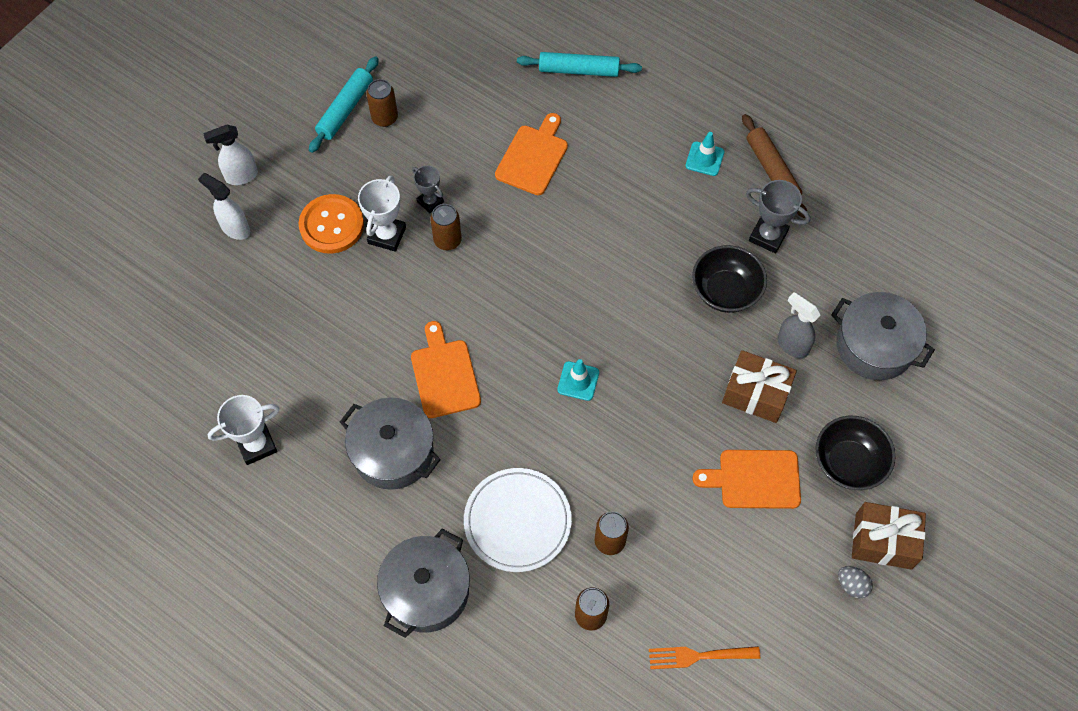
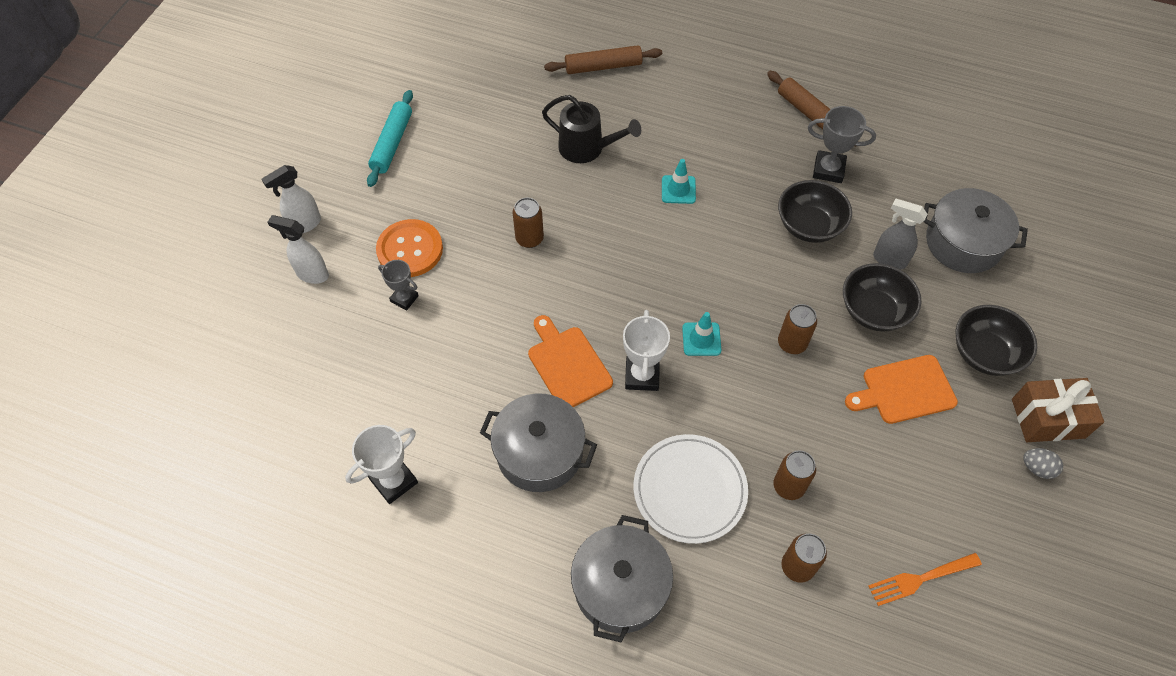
camera: 15 degrees left, 5 degrees down
(384, 118) = (433, 143): brown can -> brown can (792, 343)
(387, 235) = (468, 247): white trophy -> white trophy (642, 375)
(430, 202) = (501, 208): grey trophy -> grey trophy (404, 298)
(533, 157) = (586, 148): orange cutting board -> black watering can
(578, 70) = (603, 66): turquoise rolling pin -> brown rolling pin
(704, 159) = (745, 117): turquoise traffic cone -> turquoise traffic cone (678, 189)
(756, 394) = (873, 311): brown gift -> black bowl

